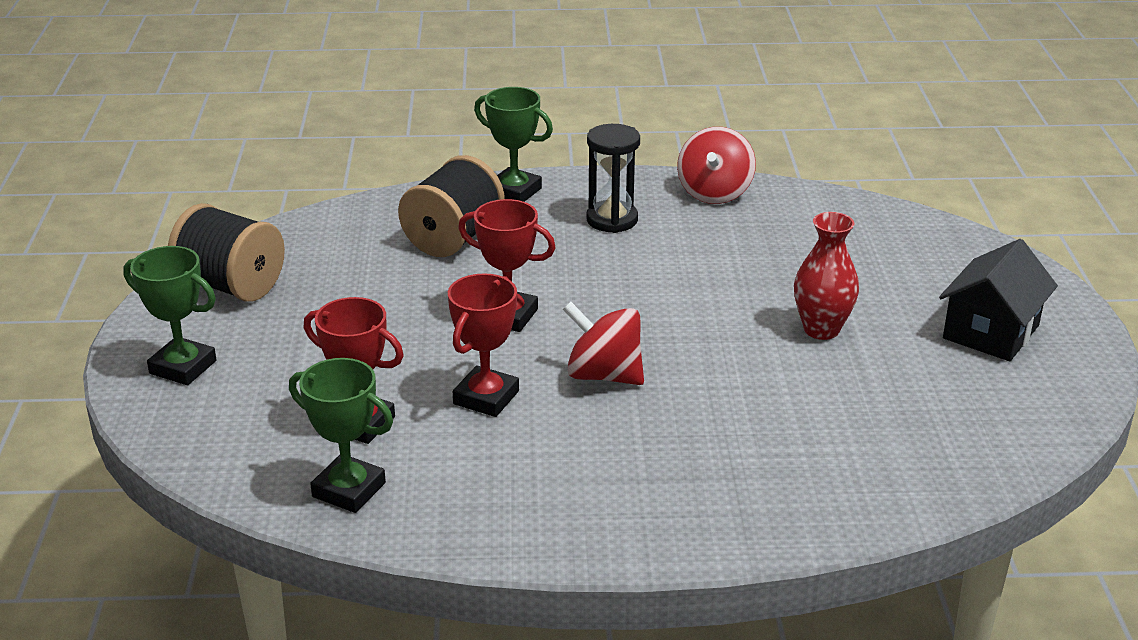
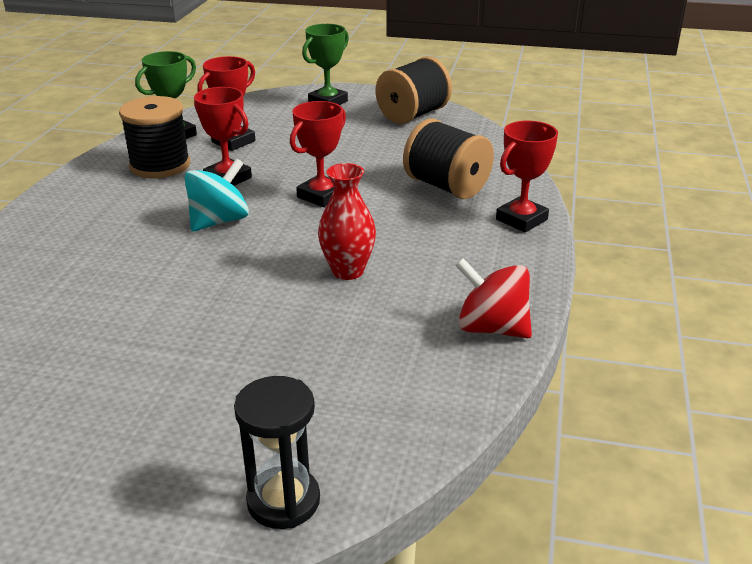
camera: 105 degrees right, 0 degrees up
(464, 471) = (160, 165): none -> black spool
(514, 191) = (521, 219): green trophy -> red trophy
(604, 375) = (219, 221): red spinning top -> turquoise spinning top
(612, 220) = (453, 259): black hourglass -> black hourglass (283, 501)
(821, 329) = (202, 335): red vase -> red vase (348, 271)
(991, 332) = (114, 451): black house -> none

